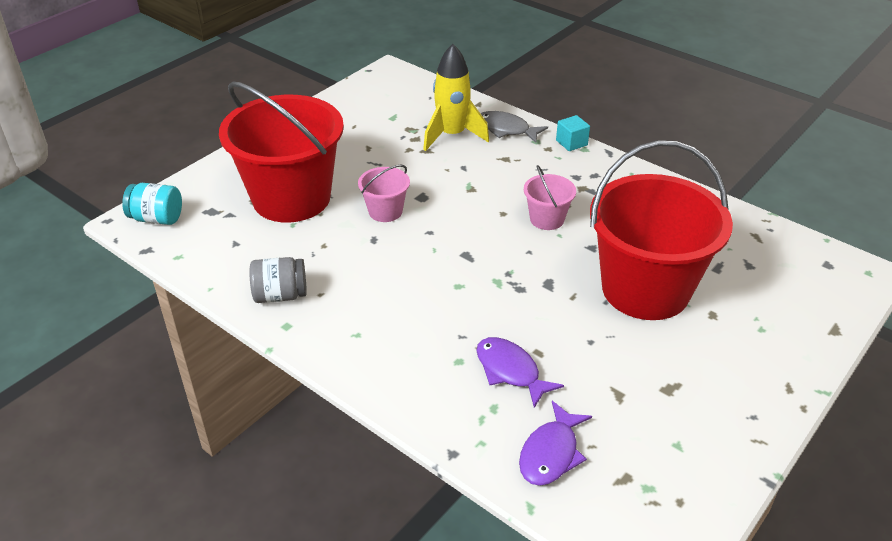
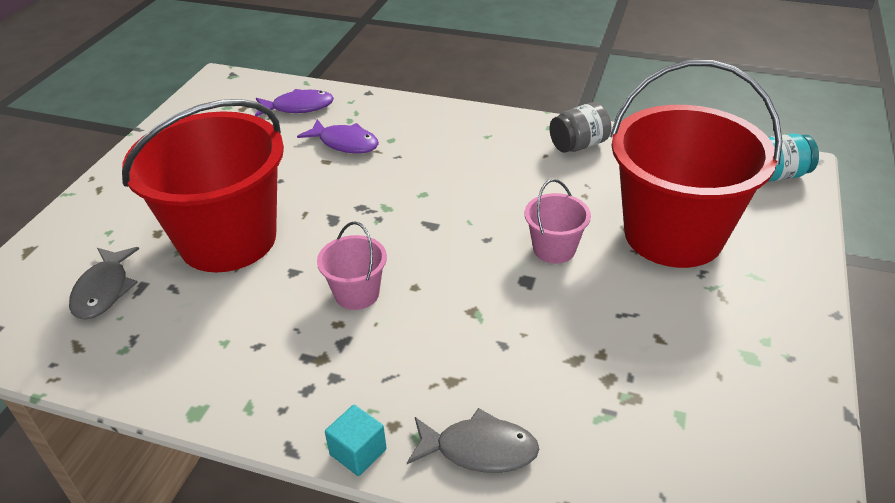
camera: 160 degrees right, 0 degrees up
(452, 135) = (558, 404): yellow rocket -> none
(551, 453) = (298, 107): purple fish -> purple fish turned 75 degrees clockwise
(748, 272) = (104, 290): none -> grey fish

